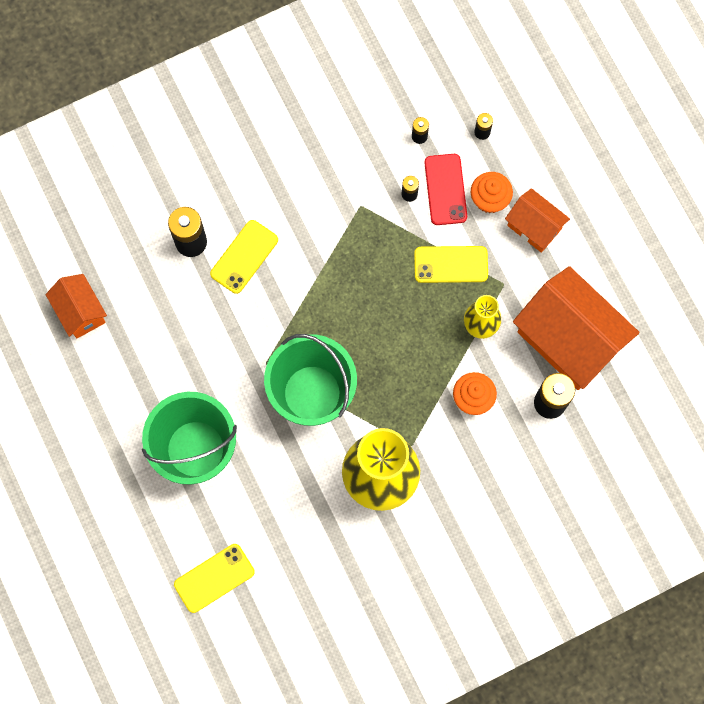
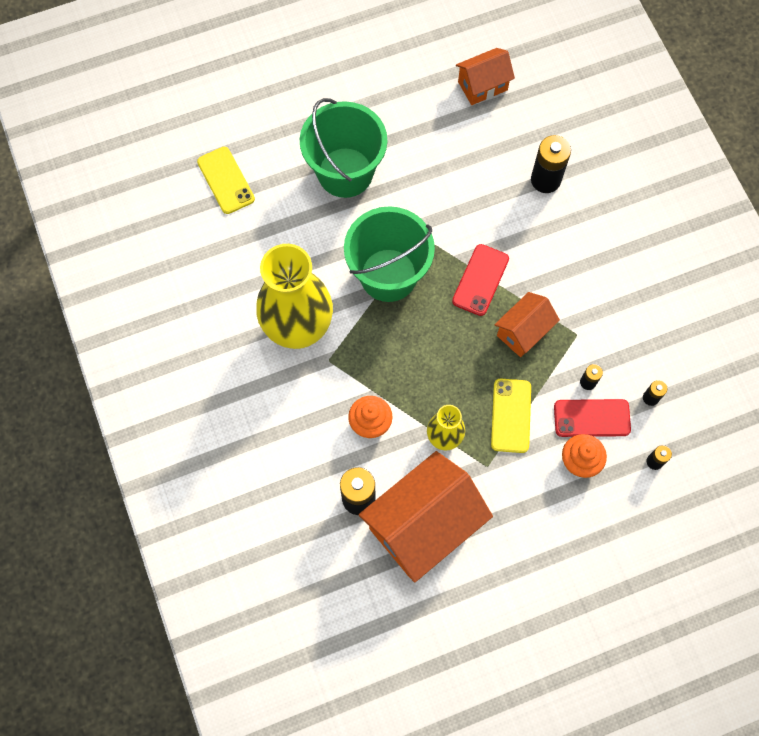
camera: 95 degrees right, 5 degrees down
(244, 257) = (528, 225): yellow phone -> none
(310, 301) = (480, 280): none -> red phone
(534, 227) = (547, 504): orange house -> orange house (523, 332)

